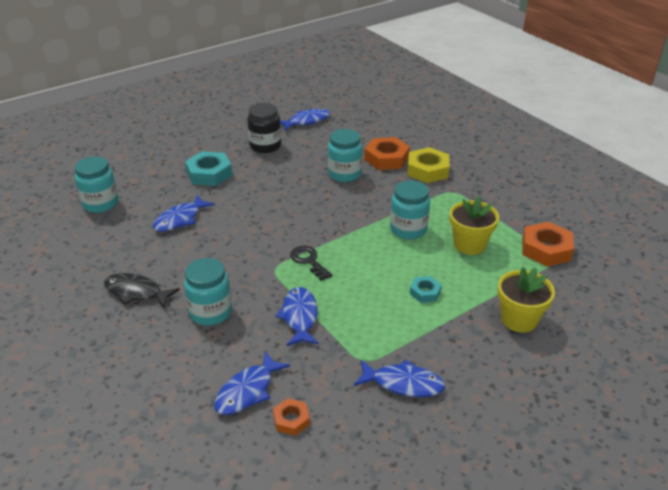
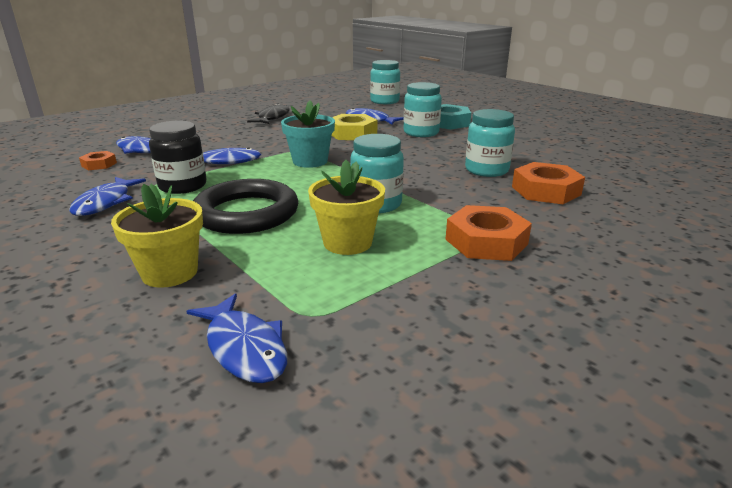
camera: 85 degrees right, 10 degrees down
(210, 312) = (242, 136): turquoise jar -> turquoise jar (421, 133)
(265, 146) = (518, 136): black jar -> black jar (183, 186)
(306, 121) = (596, 149): blue fish -> blue fish (244, 348)
(308, 261) = (310, 161): black key -> turquoise flower pot
(425, 292) = (246, 213): turquoise nut -> black ring
(427, 170) = (536, 216): yellow nut -> yellow nut (352, 133)
(546, 249) = (341, 310): orange nut -> orange nut (486, 241)

